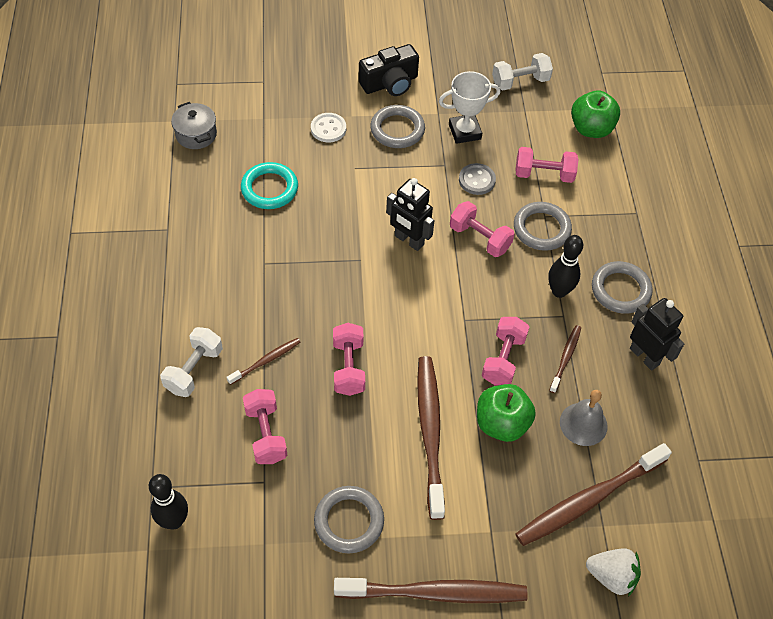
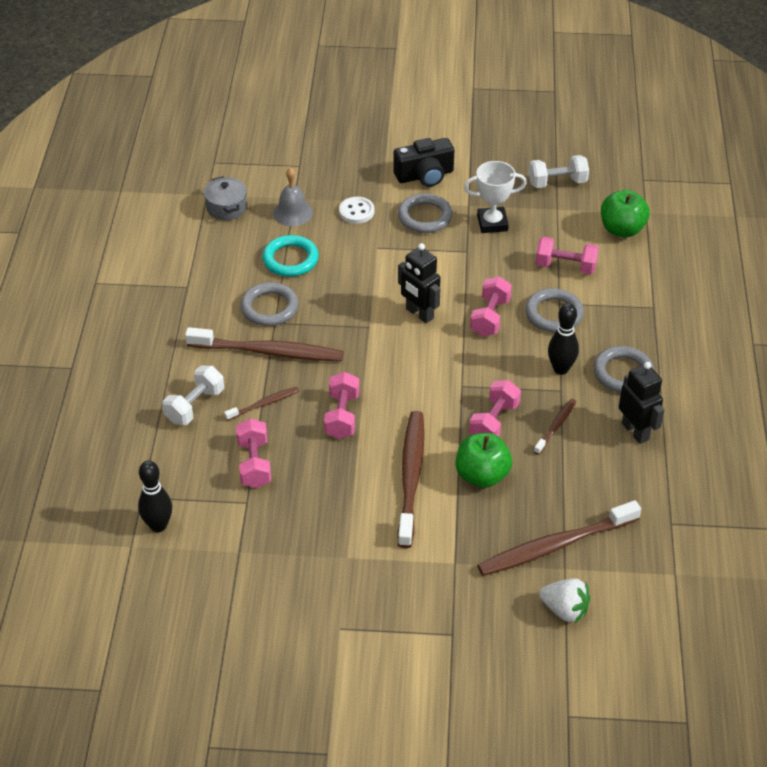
camera: 10 degrees right, 10 degrees down
(349, 521) = (321, 541): grey ring -> grey ring (269, 308)
(435, 593) = (392, 606): brown toothbrush -> brown toothbrush (268, 352)
(477, 180) = (496, 267): grey button -> none
(480, 238) = (490, 317): pink dumbbell -> pink dumbbell turned 60 degrees clockwise
(583, 424) = (562, 483): grey bell -> grey bell (292, 213)

